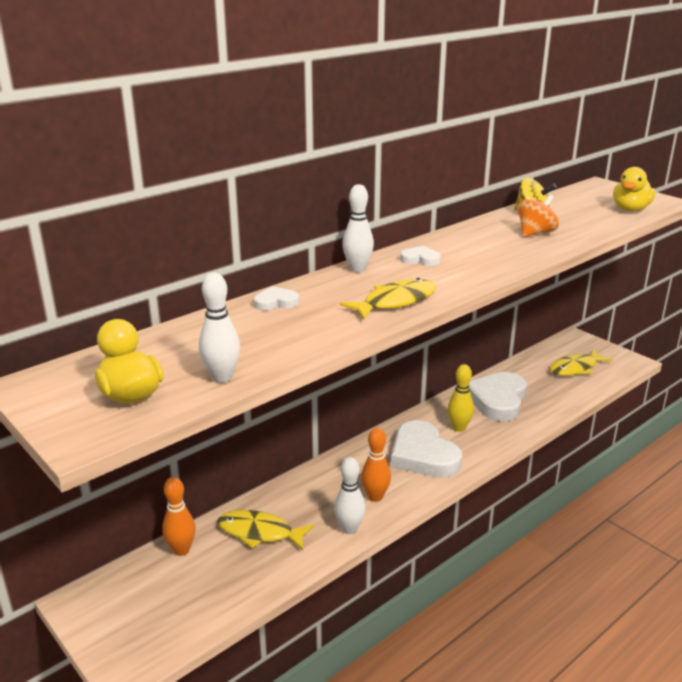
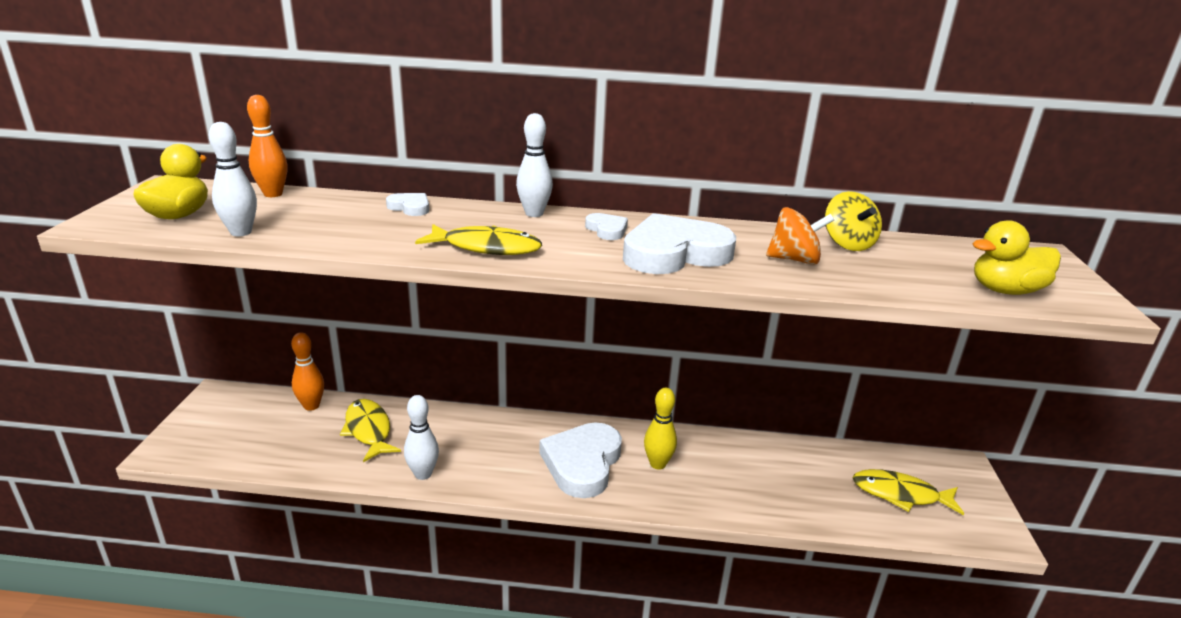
camera: 45 degrees right, 0 degrees up
(375, 497) = (484, 466): orange bowling pin -> orange bowling pin (273, 194)
(497, 400) = (744, 466): white heart -> white heart (674, 253)

